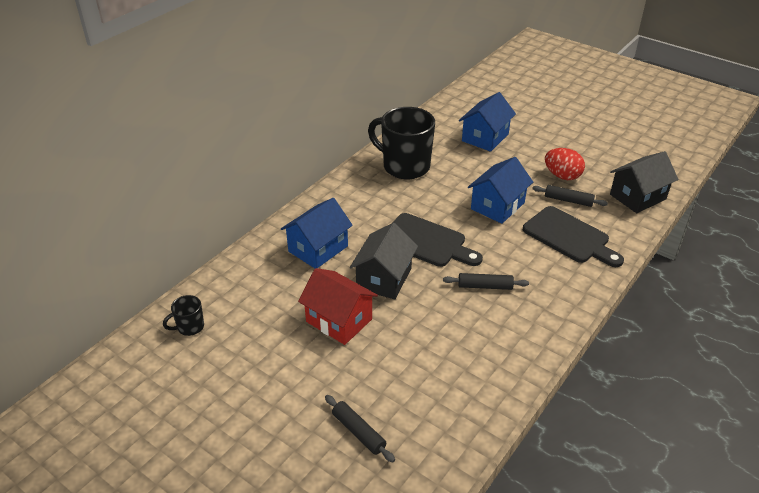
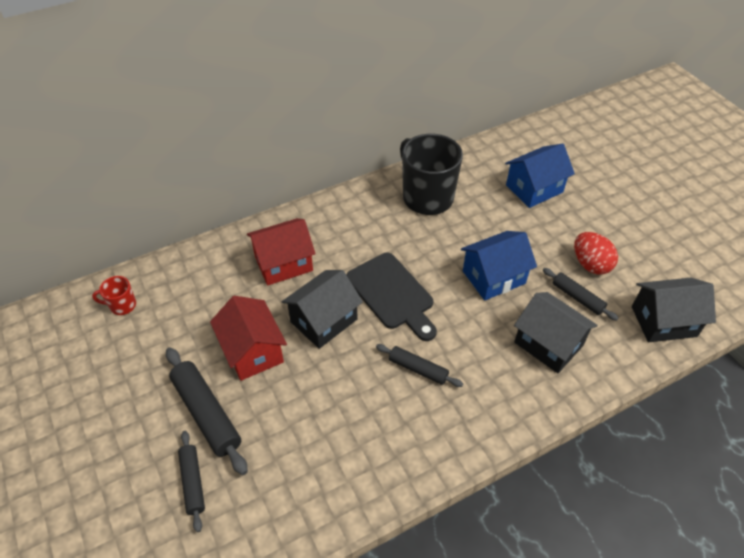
camera: 25 degrees right, 10 degrees up
(190, 327) = (122, 305): black mug -> red mug
(318, 249) = (283, 263): blue house -> red house
(333, 379) = (207, 413): none -> black rolling pin
(569, 237) = (548, 344): black cutting board -> black house

